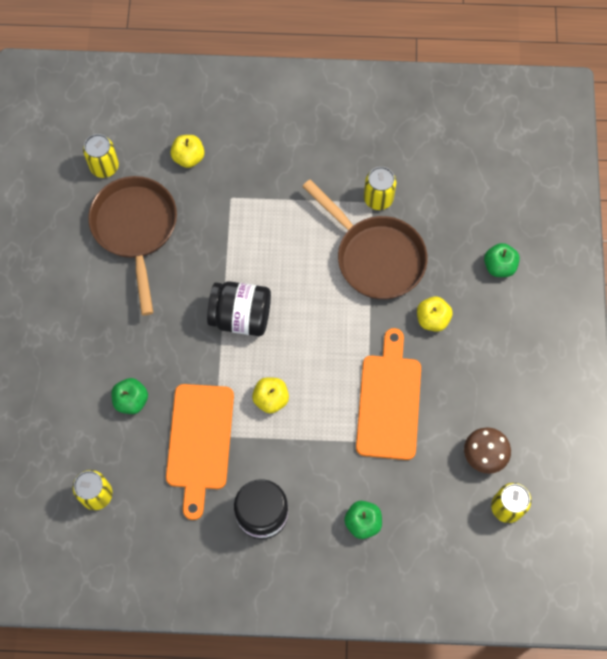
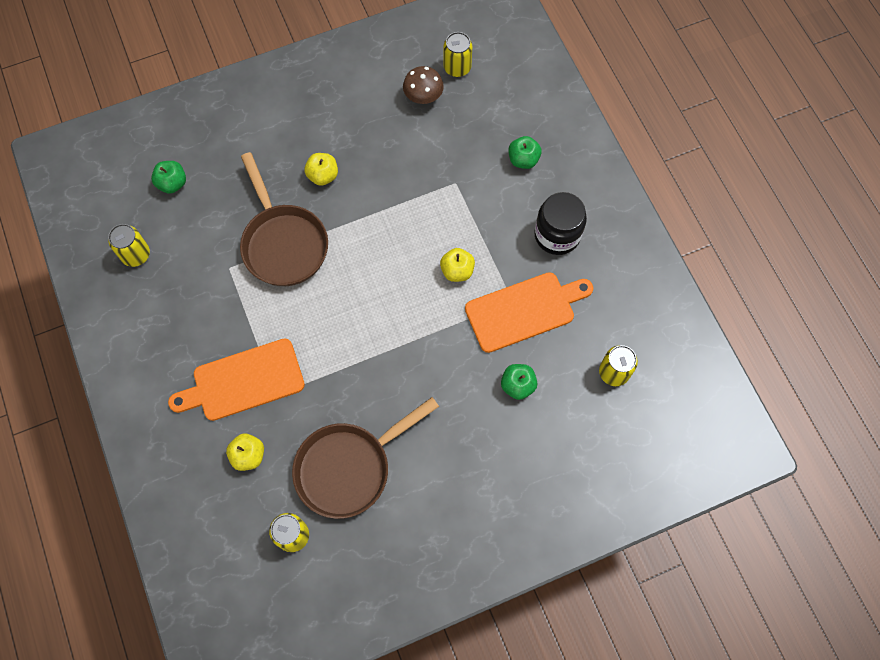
camera: 115 degrees left, 0 degrees up
(241, 316) = (393, 330): black jar -> none
(375, 257) = (283, 243): brown pan -> brown pan turned 135 degrees clockwise
(378, 198) = (222, 264): yellow can -> yellow can (136, 254)
(389, 401) = (413, 180): orange cutting board -> orange cutting board (243, 381)
(499, 266) = (249, 143): green apple -> green apple (172, 183)

